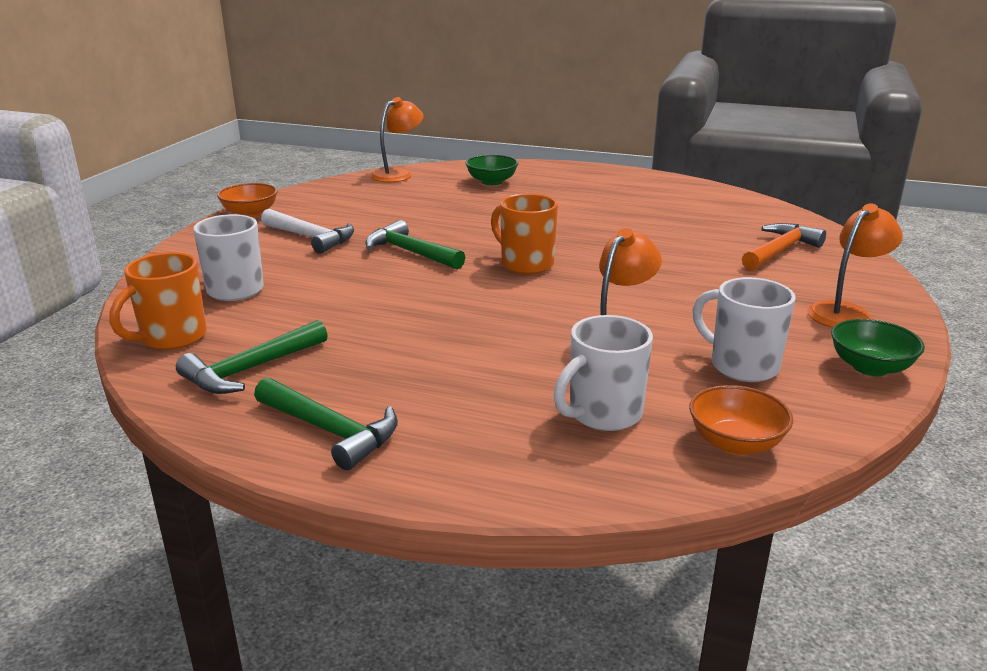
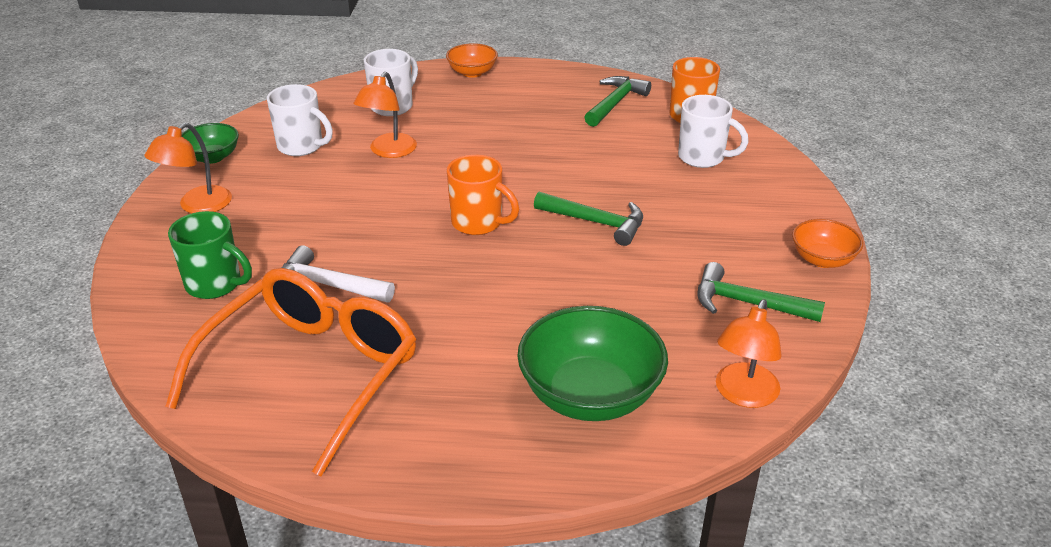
camera: 165 degrees right, 10 degrees up
(311, 238) = (711, 229): white hammer -> white hammer (327, 285)
(330, 431) = (537, 80): green hammer -> green hammer (747, 303)
(491, 182) = (590, 395): green bowl -> green bowl, size x1.81
(677, 204) = (312, 373): none -> orange glasses
(735, 443) = (320, 101): orange bowl -> orange bowl (472, 72)
(779, 251) = (215, 284): orange hammer -> green mug

